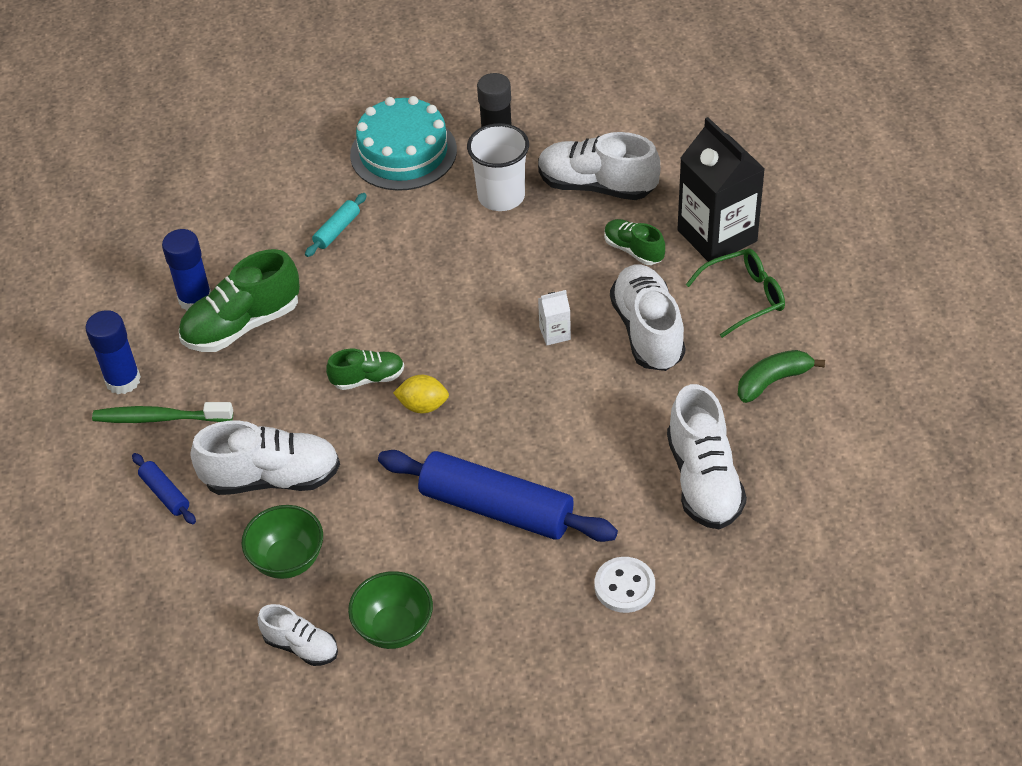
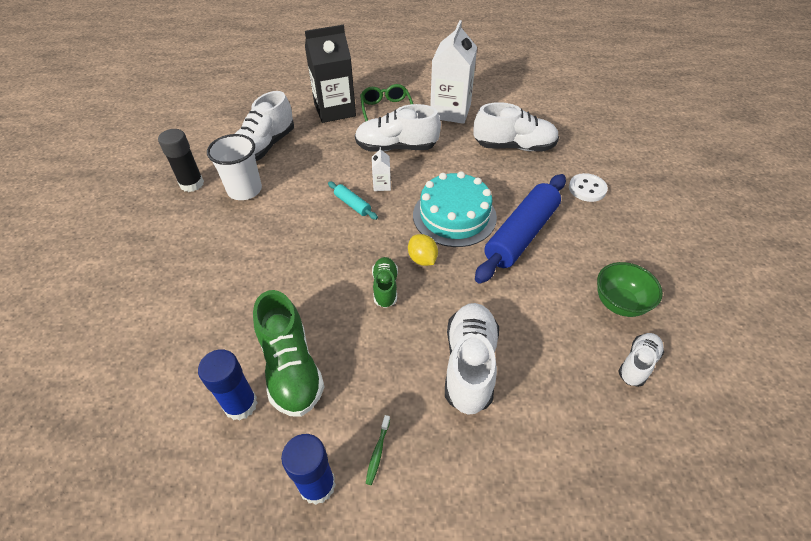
camera: 80 degrees left, 0 degrees up
(159, 418) = (377, 452): green toothbrush -> green toothbrush, size x0.49
(165, 493) = (470, 455): blue rolling pin -> none
(288, 560) = (554, 363): green bowl -> none
(337, 230) = (219, 286): turquoise rolling pin -> turquoise rolling pin (352, 204)
(403, 152) = (162, 234): turquoise cake -> turquoise cake (454, 216)
(423, 406) = (422, 259): yellow lemon -> yellow lemon turned 45 degrees counterclockwise
(633, 250) = (328, 142): green shoe -> none
(773, 381) = (450, 111): green banana -> white carton

